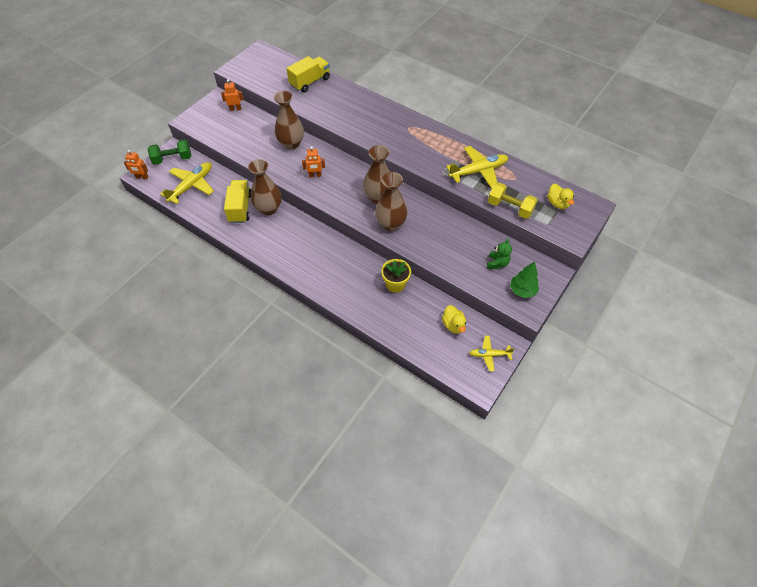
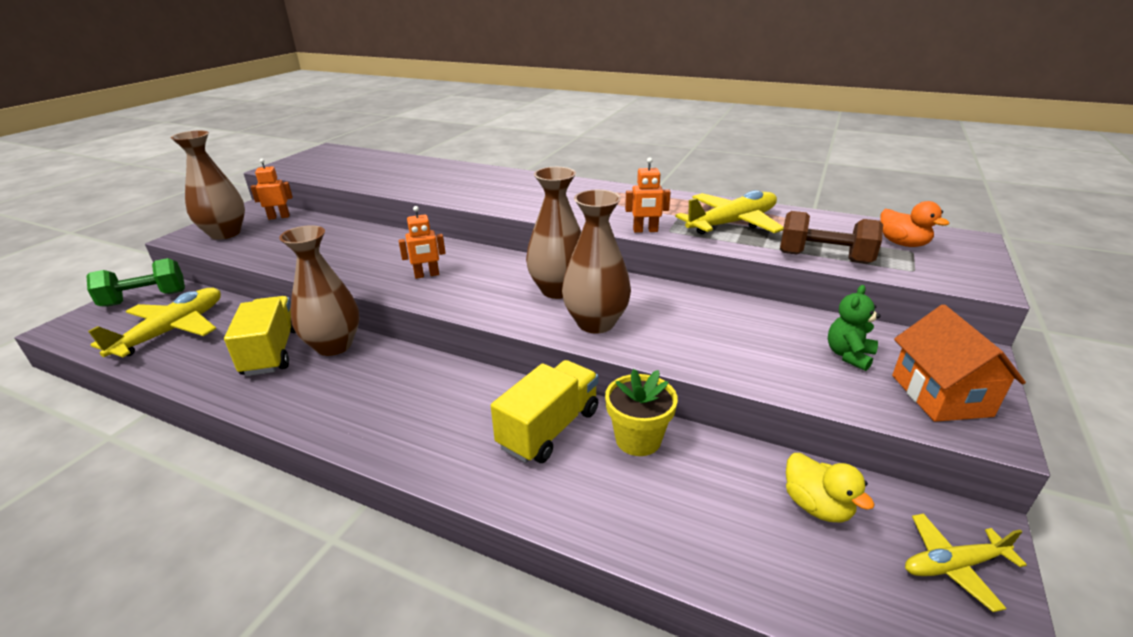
camera: 10 degrees left, 25 degrees down
(142, 177) = (66, 330): orange robot -> orange robot (645, 230)
(291, 144) = (379, 243): brown vase -> brown vase (225, 233)
(310, 82) = (408, 168): yellow truck -> yellow truck (549, 429)
(497, 263) = (848, 355): green teddy bear -> green teddy bear turned 150 degrees counterclockwise
(510, 208) = (824, 258): yellow dumbbell -> brown dumbbell
(522, 291) = (940, 395): green tree -> orange house
(557, 203) = (902, 243): yellow duck -> orange duck

